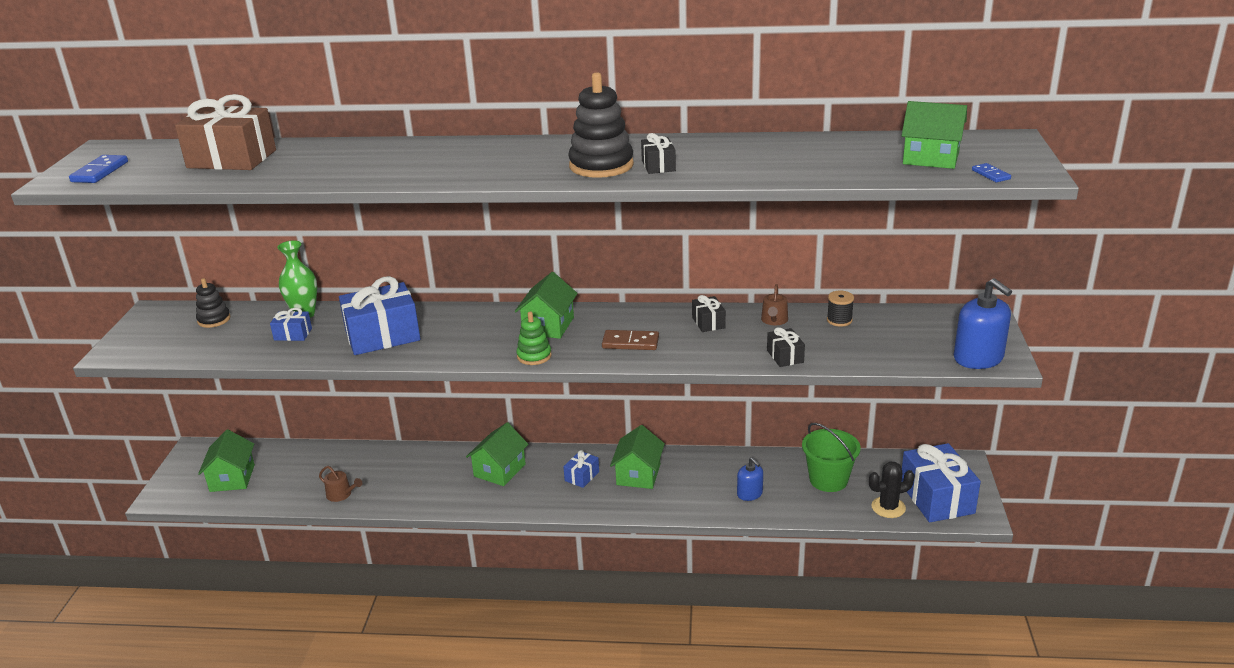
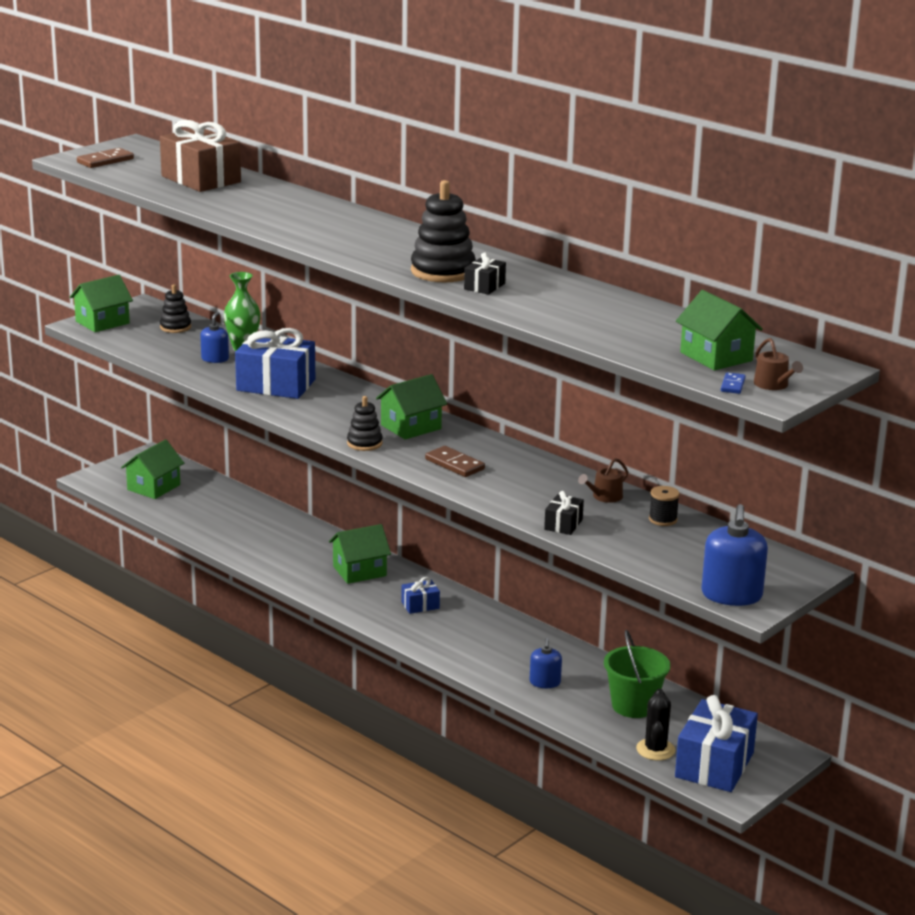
camera: 35 degrees right, 5 degrees down
(100, 172) = (105, 161): blue domino -> brown domino
(293, 334) = (215, 359): blue gift -> blue soap dispenser
(341, 494) = (217, 534): brown watering can -> brown watering can (773, 385)
(534, 356) = (364, 443): green stacking toy -> black stacking toy
(638, 474) = (469, 625): green house -> green house (102, 322)
(708, 322) = (545, 476): black gift -> none
(888, 507) = (655, 750): black cactus -> black cactus turned 75 degrees clockwise

